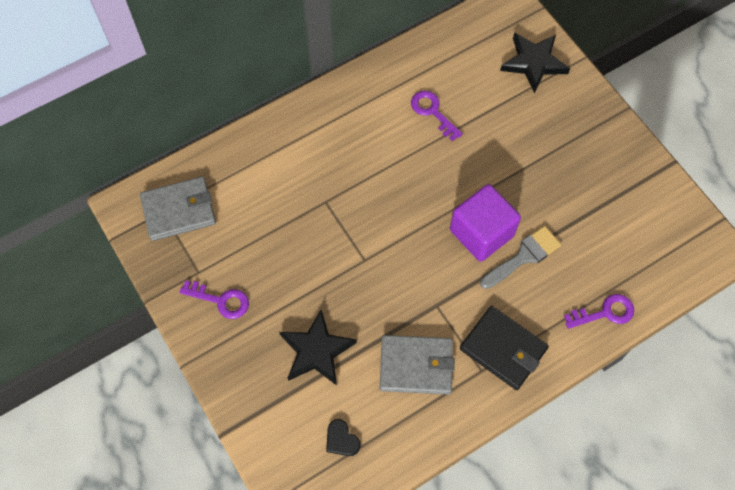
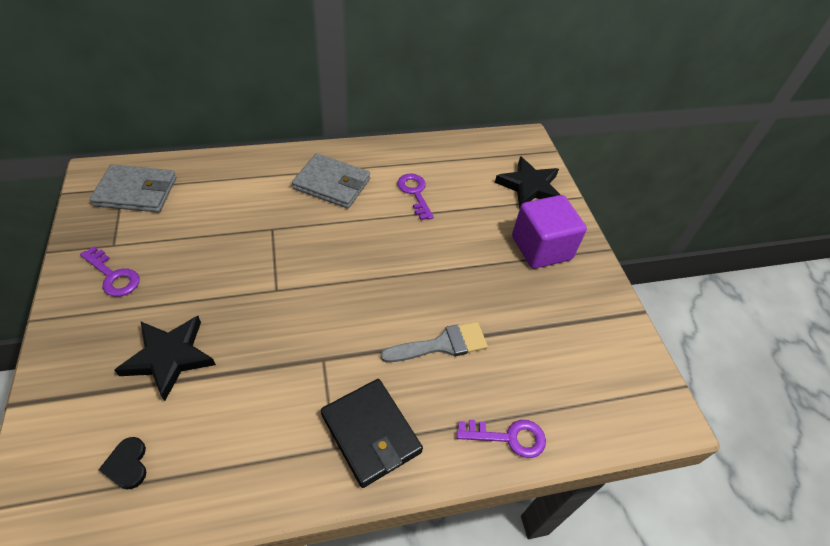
camera: 15 degrees right, 15 degrees down
(416, 366) = (263, 414): grey wallet -> grey wallet (332, 184)
(481, 233) = (408, 307): purple cube -> purple cube (541, 248)

